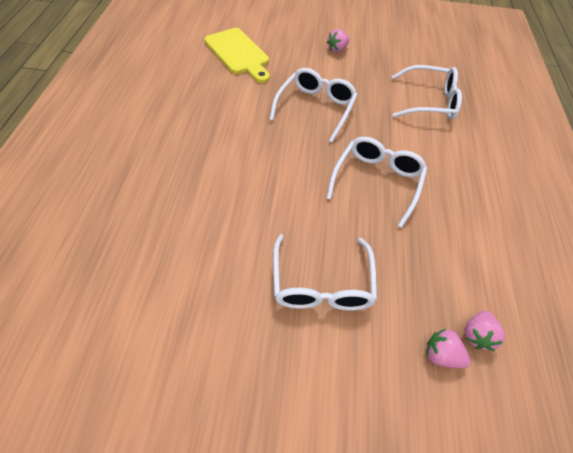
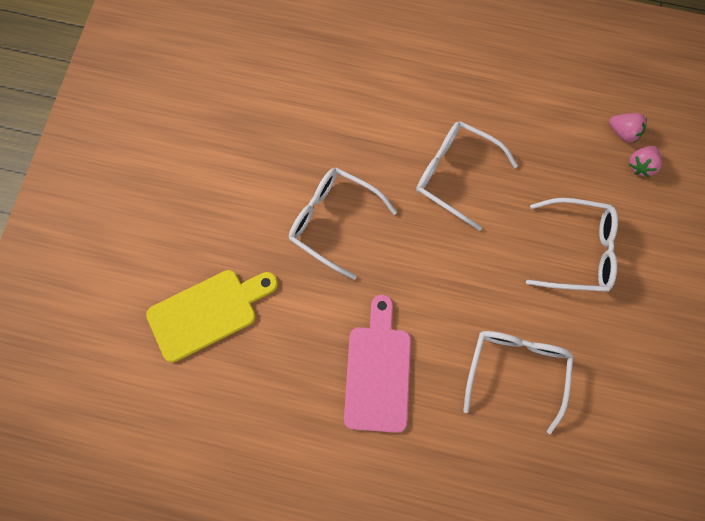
camera: 80 degrees left, 20 degrees up
(195, 136) = (377, 371): none -> pink cutting board
(337, 49) = (210, 174): pink strawberry -> none
(428, 101) = (329, 86): white glasses -> white glasses (515, 371)

